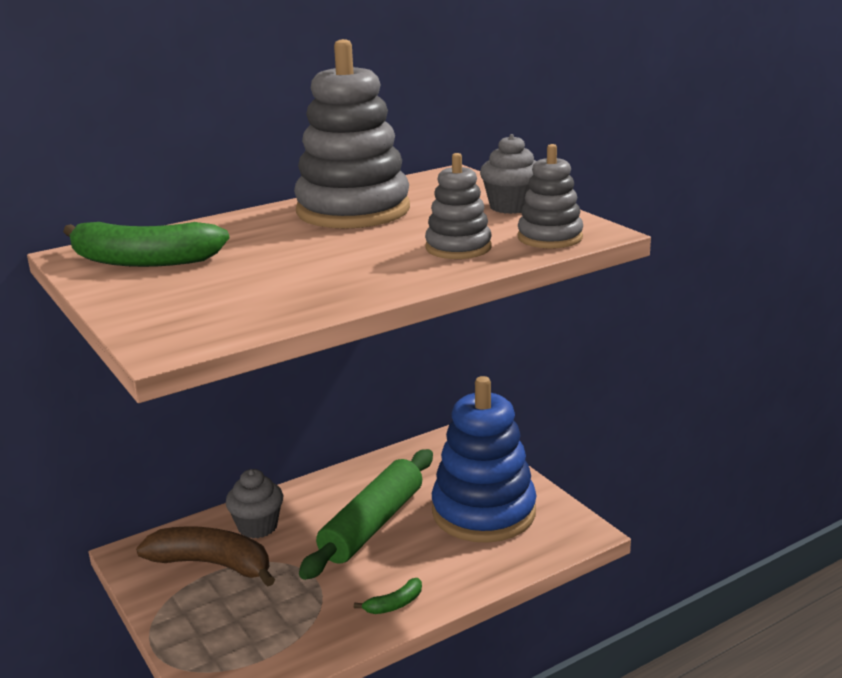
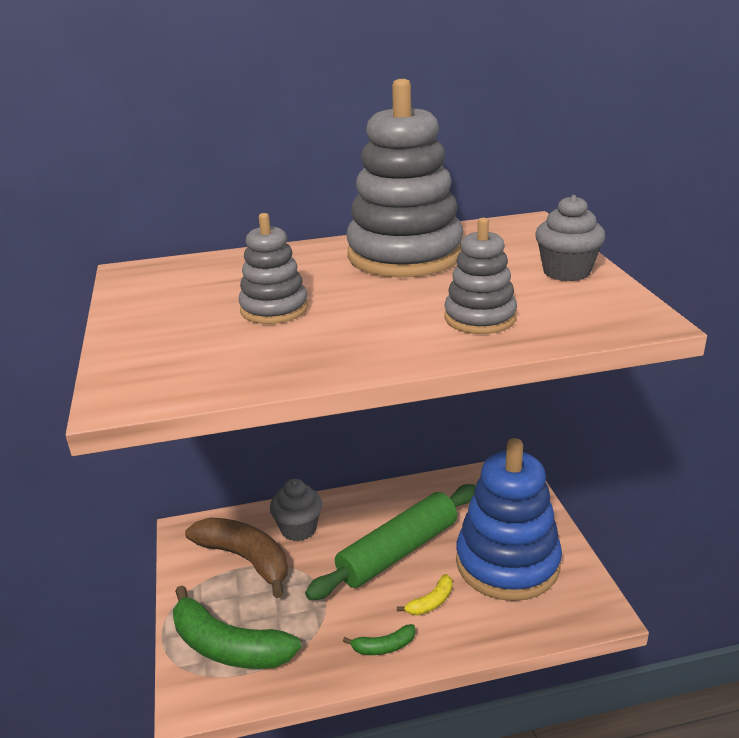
camera: 20 degrees right, 5 degrees up
(143, 261) = (180, 288): green banana -> green banana (228, 647)
(424, 559) = (431, 602): none -> yellow banana
(550, 237) = (586, 319): grey stacking toy -> grey stacking toy (274, 309)

